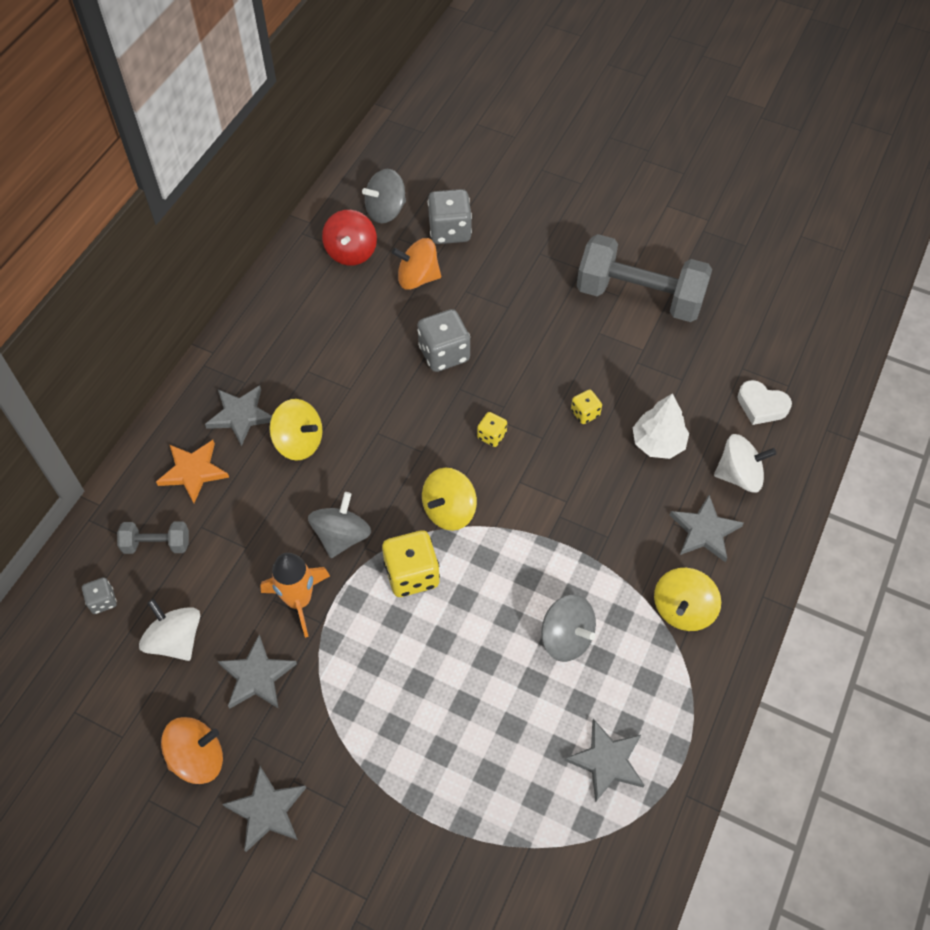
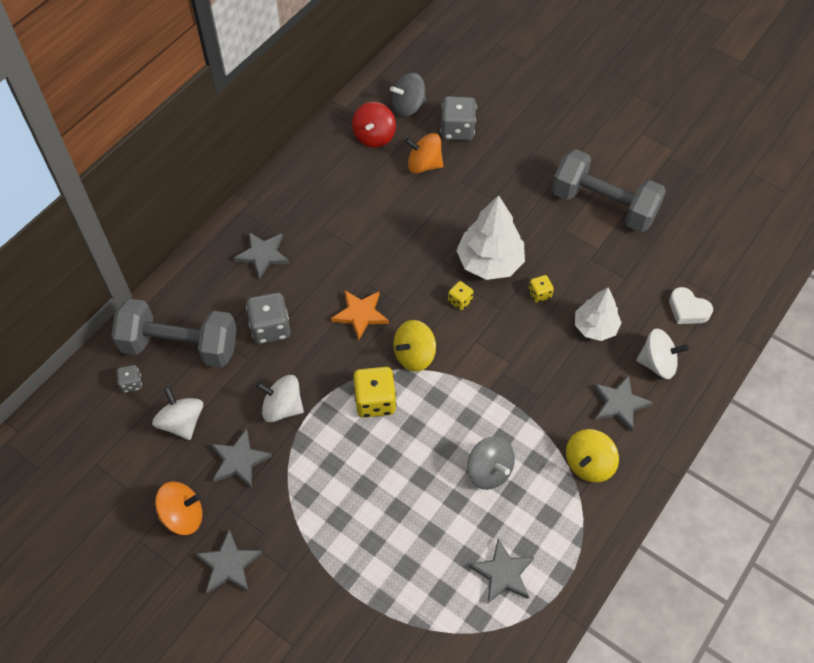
camera: 10 degrees right, 0 degrees up
(157, 544) = (180, 346): grey dumbbell -> grey dumbbell, size x2.17
(193, 471) = (218, 294): orange star -> orange star (360, 314)
(299, 442) = (305, 283): yellow spinning top -> none
(299, 600) = (282, 407): orange rocket -> white spinning top
(342, 536) = (325, 362): grey spinning top -> none
(444, 354) = (434, 229): grey dice -> grey dice (270, 328)
(518, 384) = (490, 262): none -> white tree

